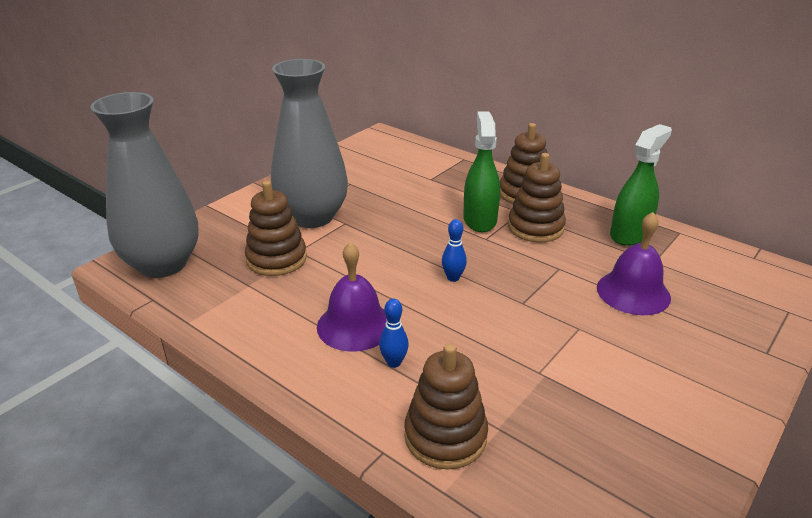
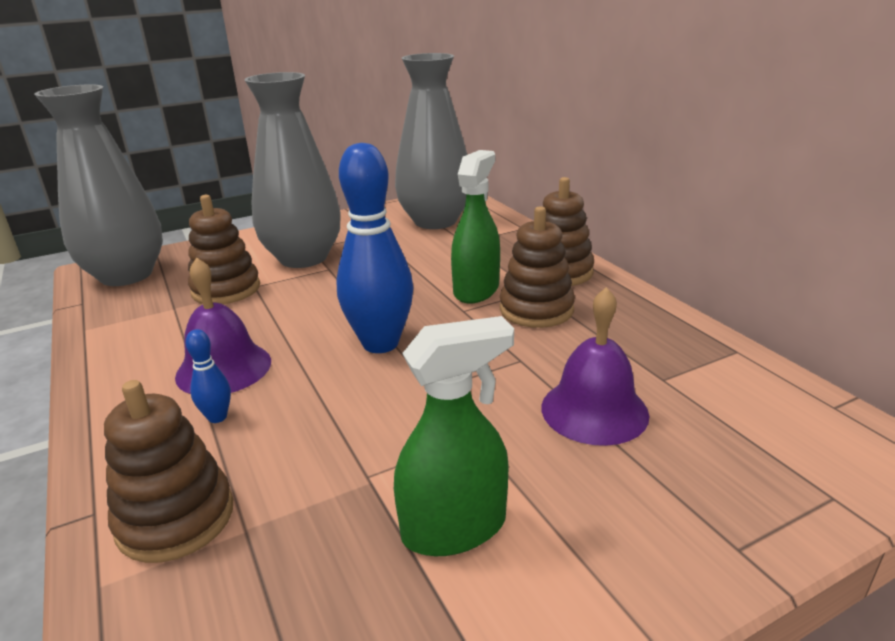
camera: 25 degrees right, 5 degrees down
(388, 163) = (435, 221): none -> grey vase
(453, 278) = (380, 343): blue bowling pin -> blue bowling pin, size x2.32
(630, 234) = (658, 340): green spray bottle -> green spray bottle (454, 528)

